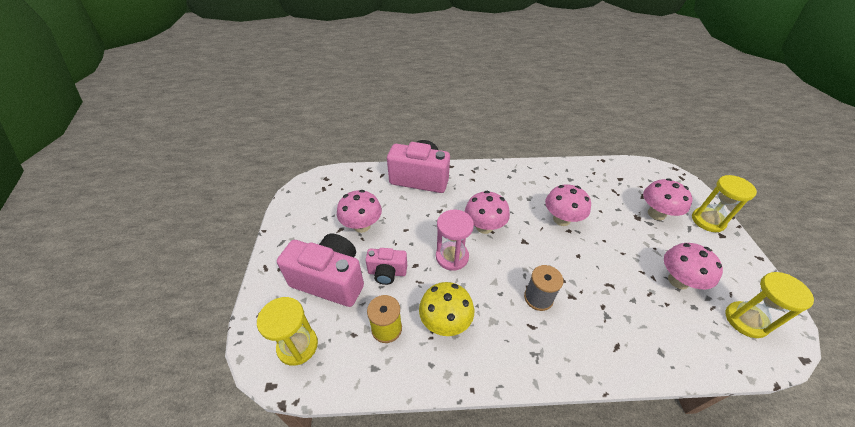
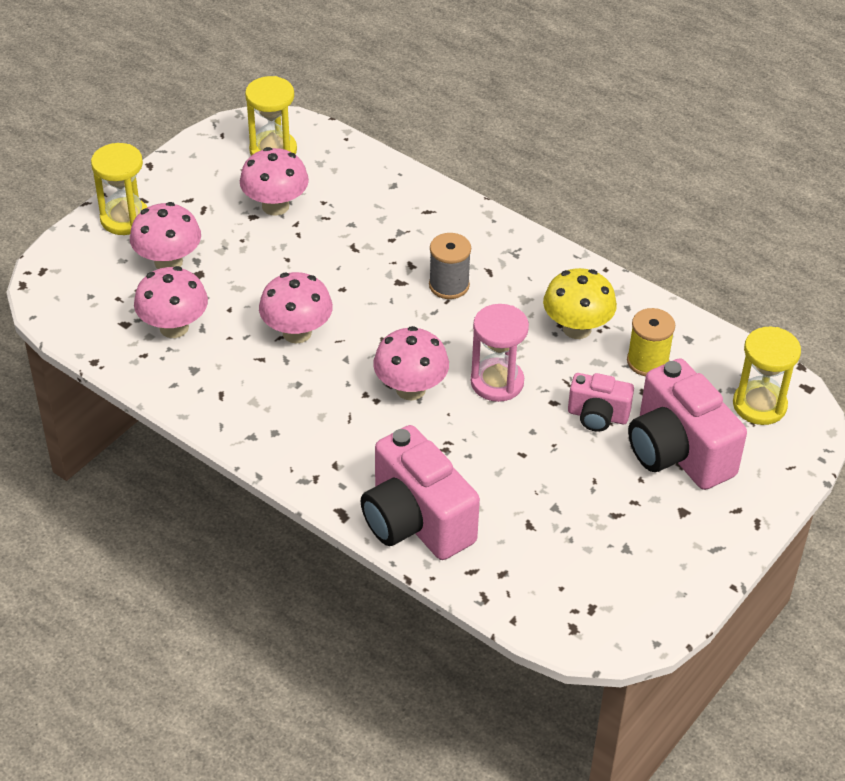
camera: 140 degrees left, 0 degrees up
(362, 226) = (580, 499): pink mushroom -> pink mushroom (174, 327)
(387, 272) = (597, 416): pink camera -> pink camera turned 150 degrees clockwise

